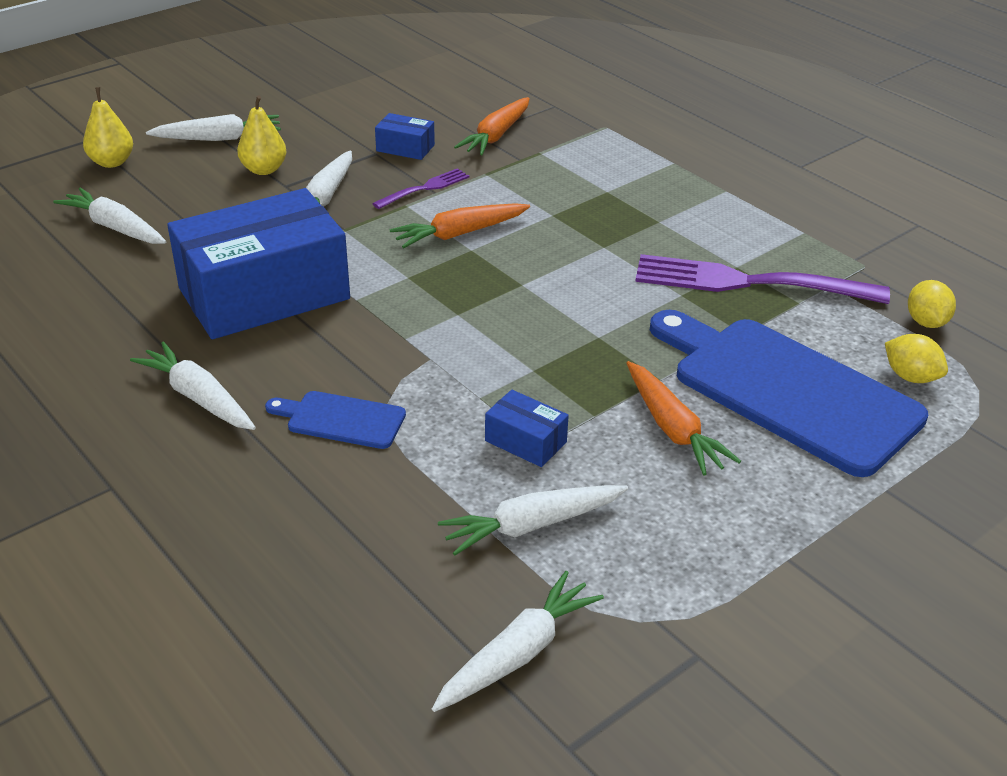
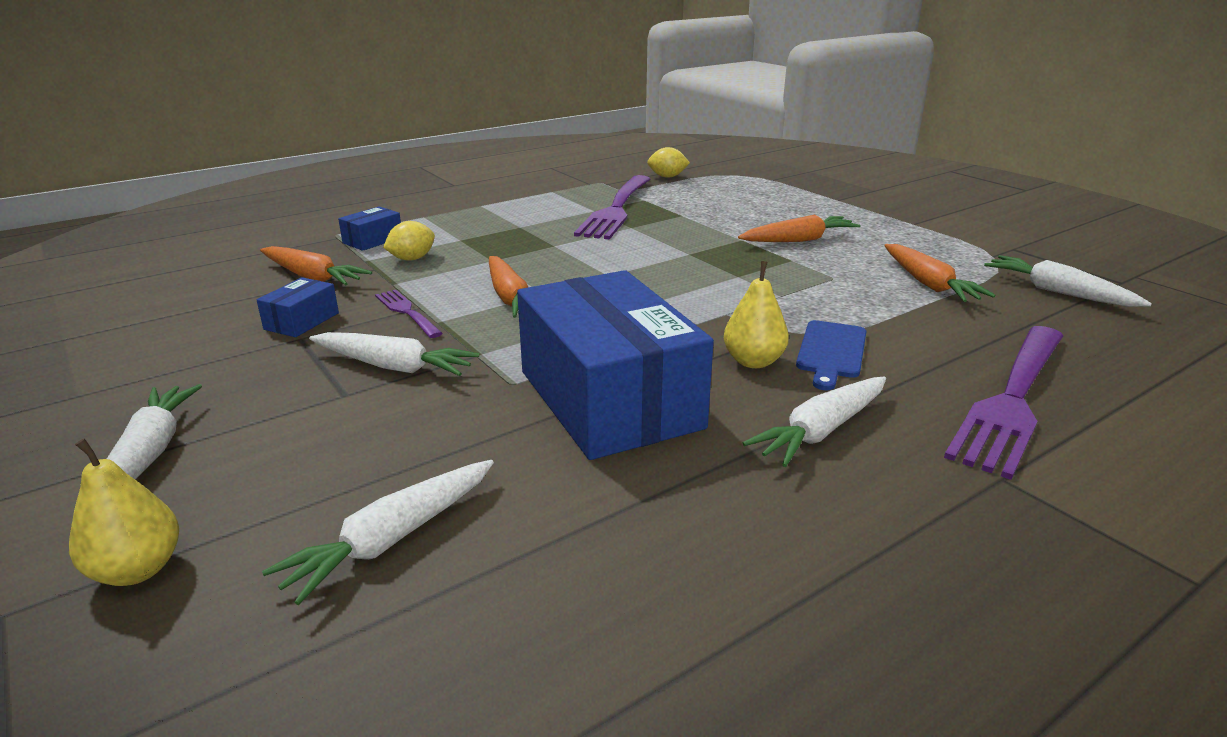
camera: 85 degrees left, 10 degrees down
(235, 527) = (1012, 398): none -> purple fork
(264, 170) = (287, 411): yellow pear -> yellow pear (753, 361)
(526, 441) = (832, 282): blue box -> blue box (372, 240)
(532, 525) = (928, 284): white carrot -> orange carrot
(787, 390) = (746, 211): blue cutting board -> none
(910, 377) = (726, 185): yellow lemon -> yellow lemon (412, 259)

